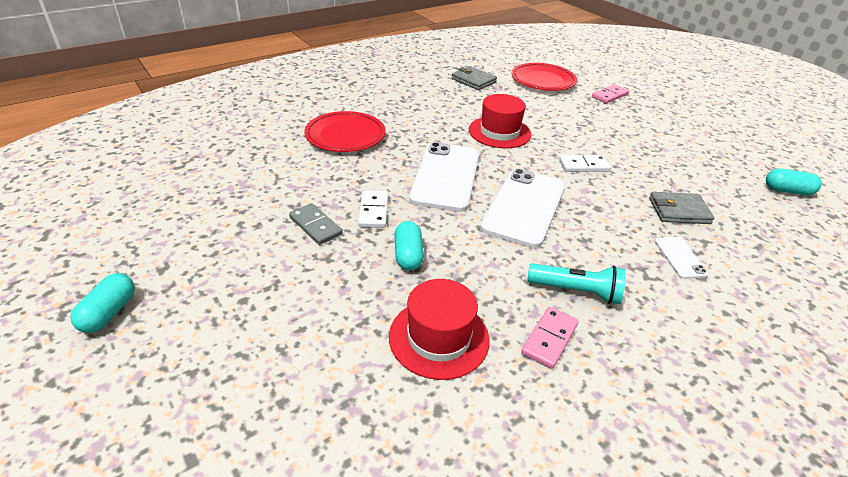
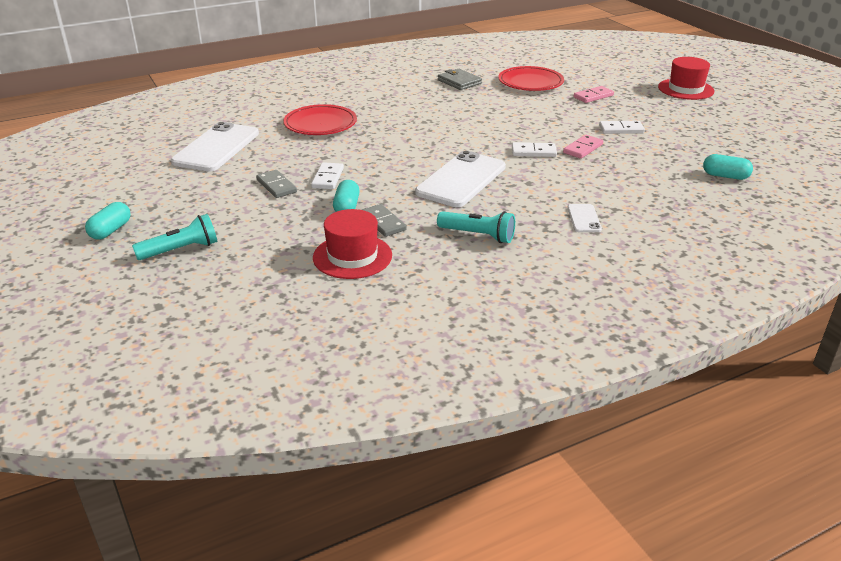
camera: 10 degrees right, 5 degrees down
(210, 343) = (180, 250): none -> turquoise flashlight
(445, 176) = (400, 156): white phone -> white phone (216, 147)
(458, 277) = (383, 222): none -> grey domino
(499, 132) = (465, 124): red hat -> red hat (685, 89)
(549, 339) = (440, 262): pink domino -> pink domino (583, 149)
(656, 134) = (621, 129): none -> white domino
(679, 211) = (605, 187): grey wallet -> none

